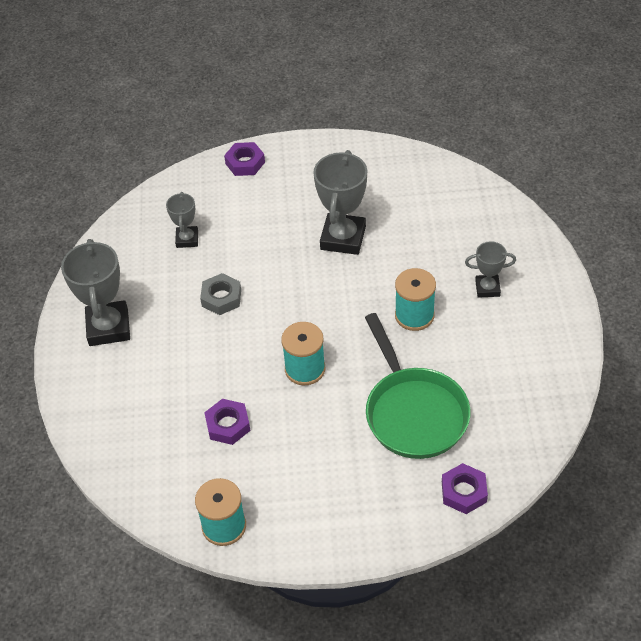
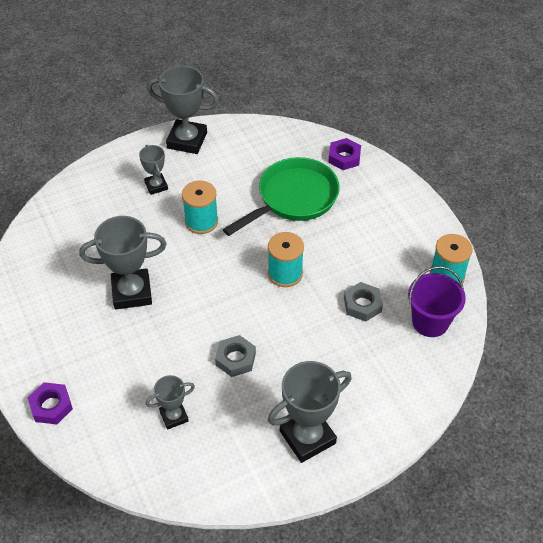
camera: 115 degrees left, 0 degrees up
(172, 480) = (430, 322): none -> purple bucket
(228, 425) = (362, 305): purple nut -> grey nut
(556, 334) = (187, 140): none -> grey trophy

